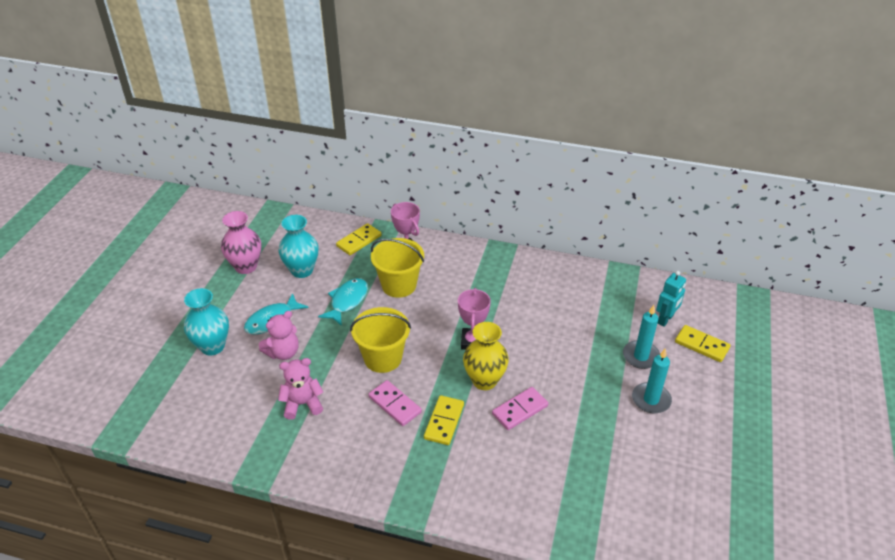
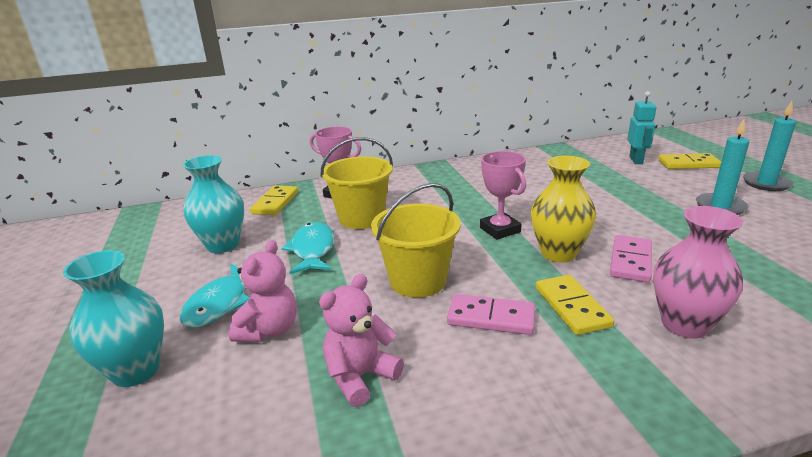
camera: 30 degrees left, 15 degrees down
(246, 266) = (133, 267): pink vase -> pink vase (684, 324)
(641, 356) = (660, 185): turquoise candle -> turquoise candle (766, 183)

